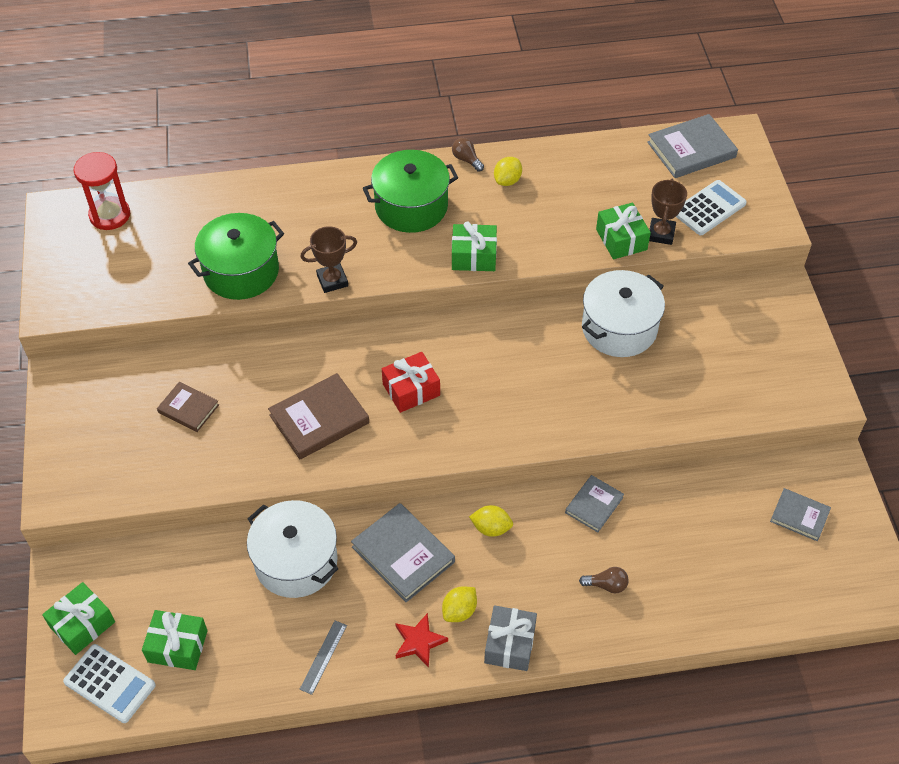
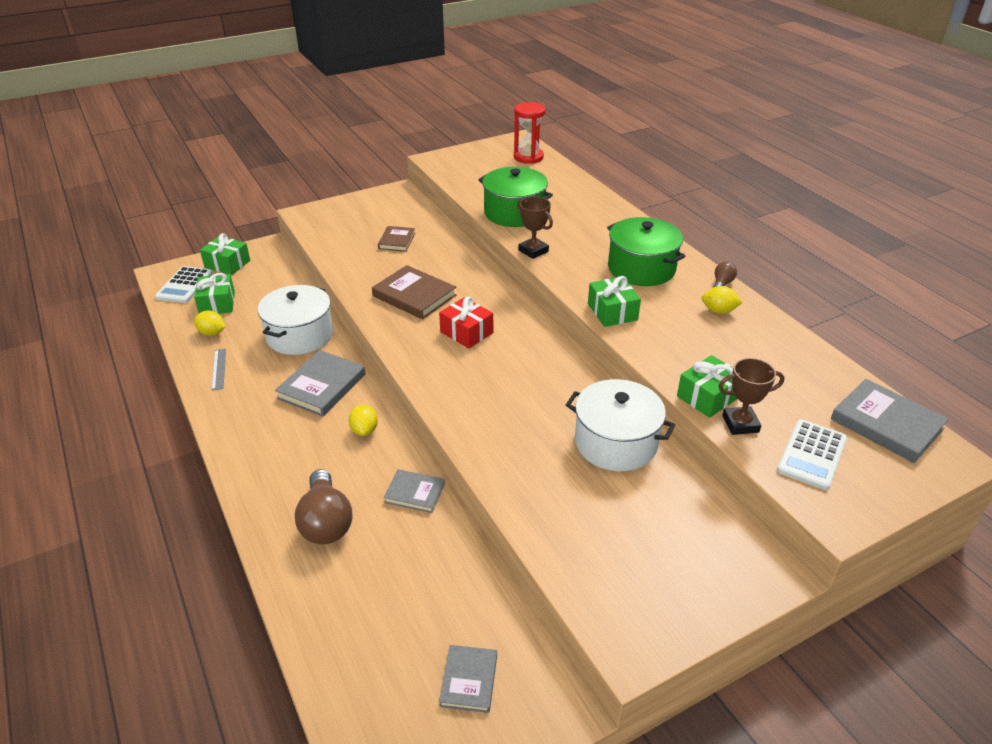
camera: 70 degrees right, 15 degrees down
(323, 657) = (219, 369): grey ruler -> grey ruler turned 75 degrees clockwise
(419, 642) = (240, 414): red star -> none
(459, 611) = (275, 431): yellow lemon -> yellow lemon (212, 333)
(510, 644) = (247, 469): grey gift -> none
(606, 585) = (326, 522): brown light bulb -> brown light bulb, size x2.04
(709, 208) = (811, 455): white calculator -> white calculator turned 90 degrees clockwise

